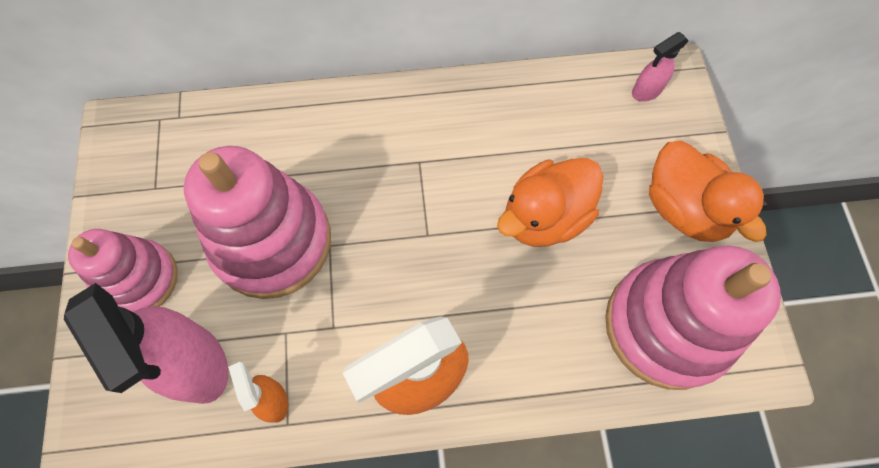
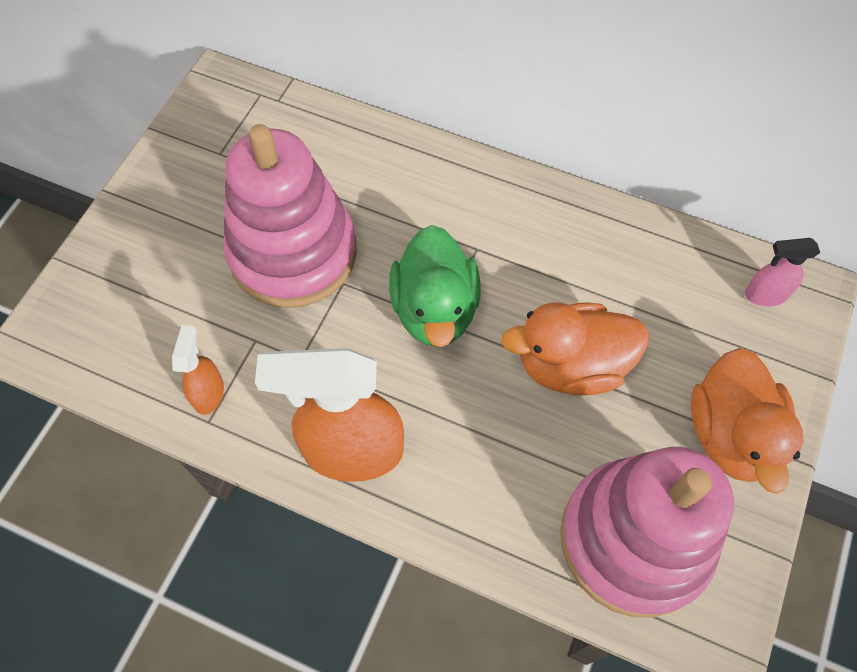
camera: 30 degrees right, 5 degrees down
(140, 279) = (160, 226): pink stacking toy -> none
(197, 364) = (164, 325): pink spray bottle -> none
(416, 228) = (435, 309): none -> green duck

